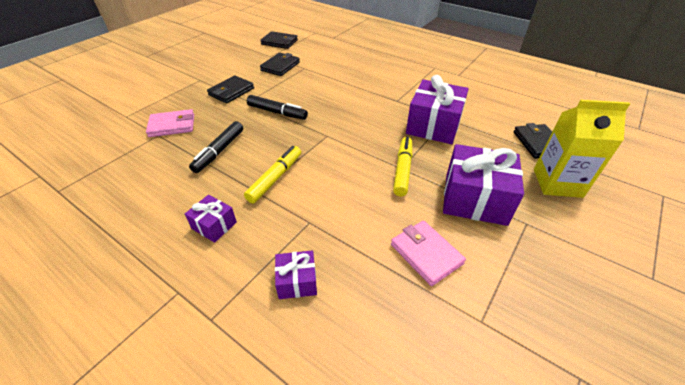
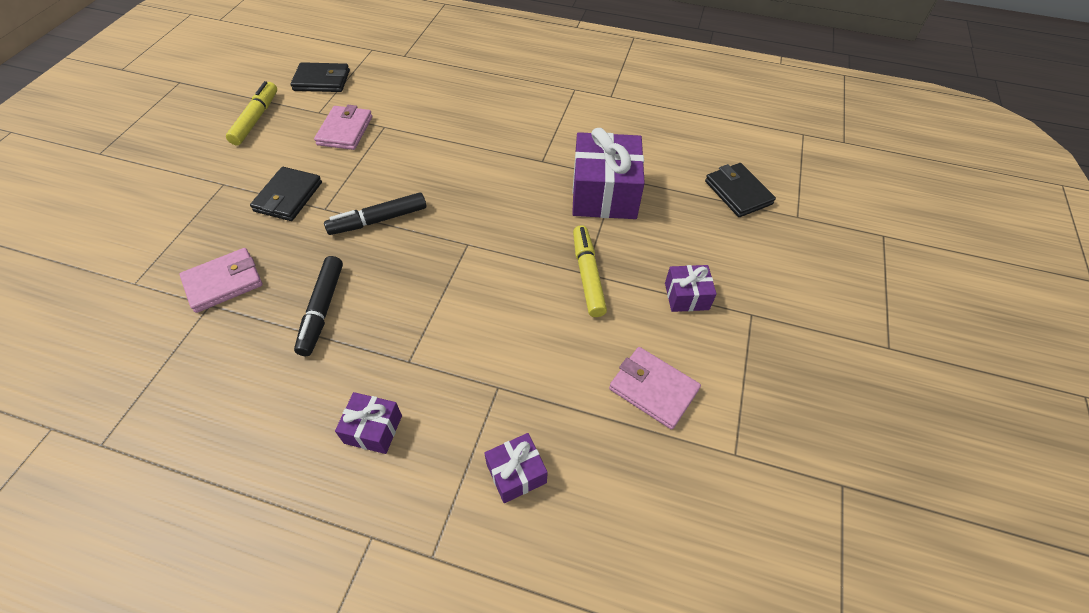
camera: 20 degrees left, 10 degrees up
(275, 178) = (425, 333): yellow marker -> yellow marker (256, 119)
(277, 112) = (378, 220): black marker -> black marker turned 150 degrees clockwise
(280, 66) = (345, 131): black wallet -> pink wallet
(475, 199) = (686, 296): purple gift -> purple gift, size x0.50
(557, 183) = (772, 247): yellow carton -> none

